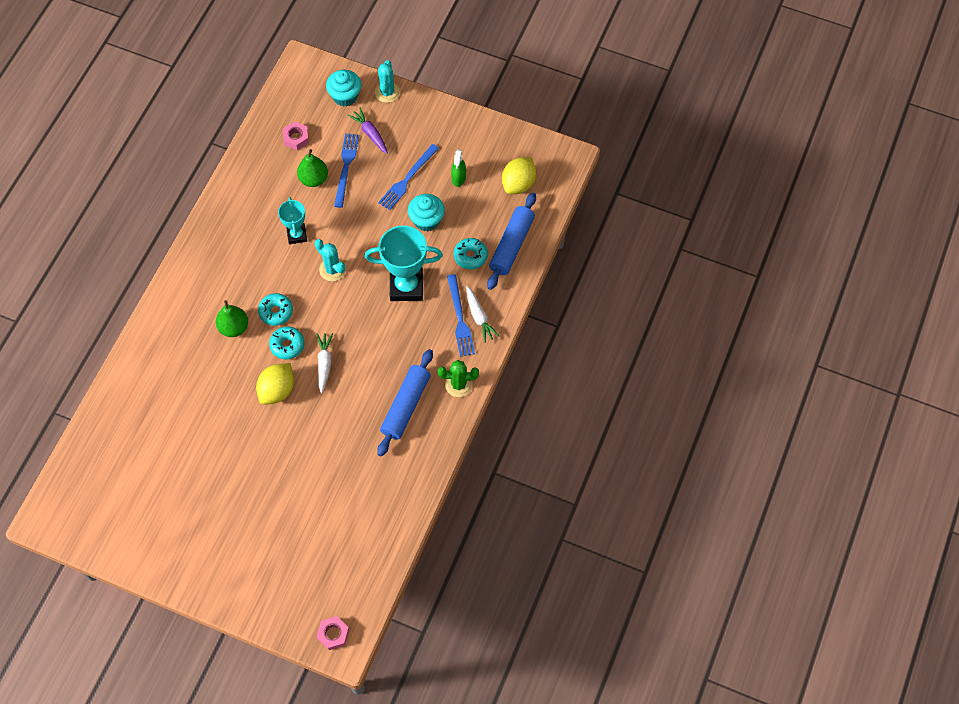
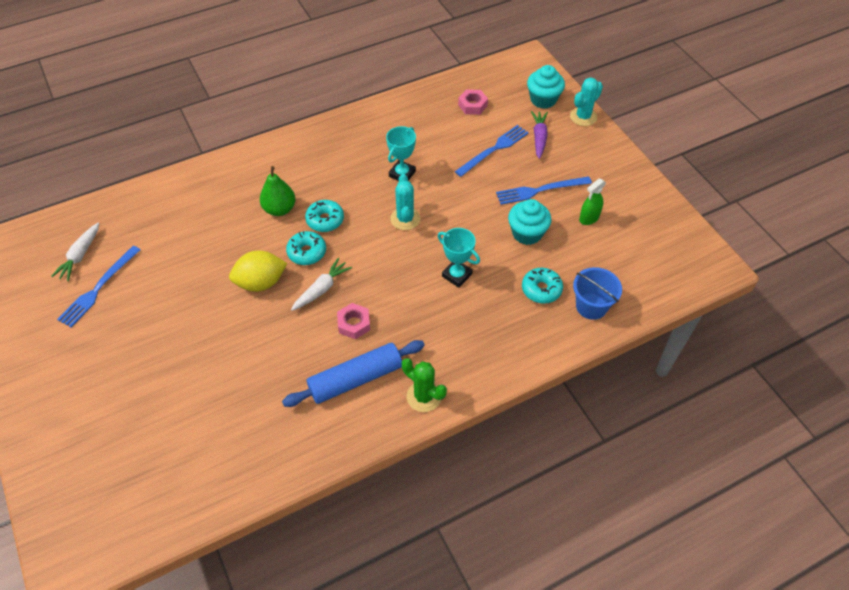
camera: 40 degrees right, 10 degrees down
(314, 179) = (458, 142): green pear -> none
(333, 634) = (71, 547): pink nut -> pink nut (354, 324)
(406, 286) = (457, 275): turquoise trophy -> turquoise trophy, size x0.58
(460, 318) = (481, 337): blue fork -> blue fork (98, 288)
(479, 317) = (501, 349): white carrot -> white carrot (80, 256)
(511, 245) = (591, 306): blue rolling pin -> blue bucket
(518, 184) = (644, 258): yellow lemon -> none

